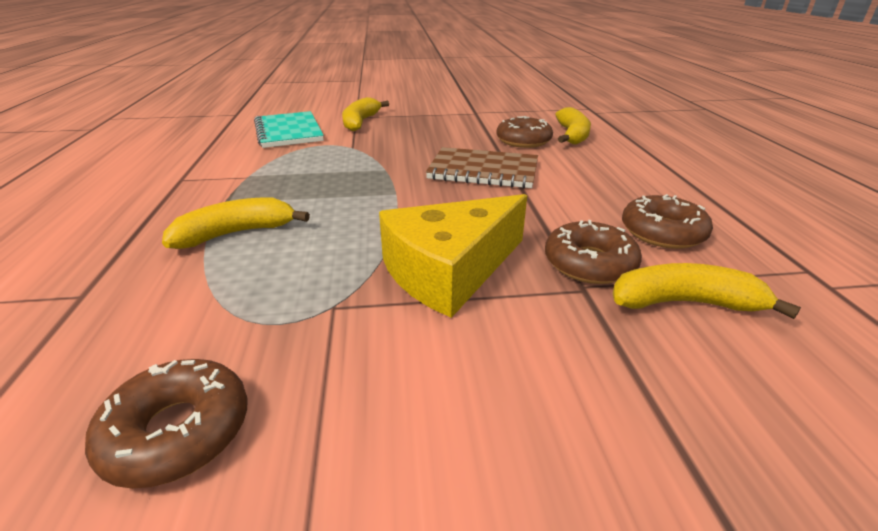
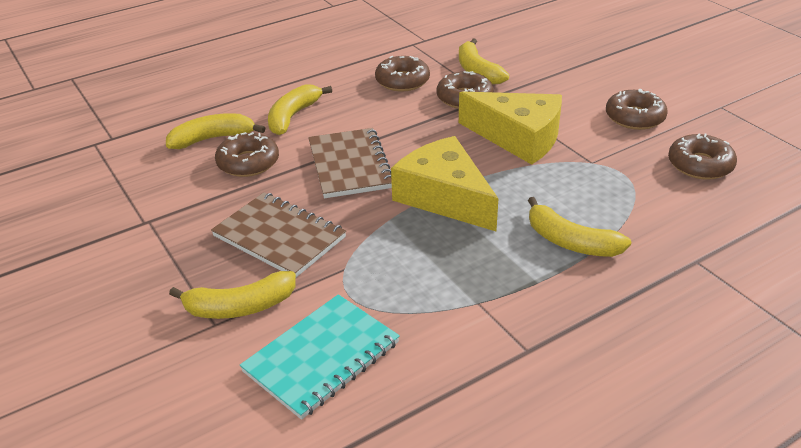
camera: 115 degrees left, 5 degrees up
(386, 196) = (444, 197): none -> yellow cheese
(400, 433) = (634, 117): none -> brown donut
(413, 137) = (279, 237): none -> brown notebook
(595, 164) = (293, 116): none -> yellow banana

